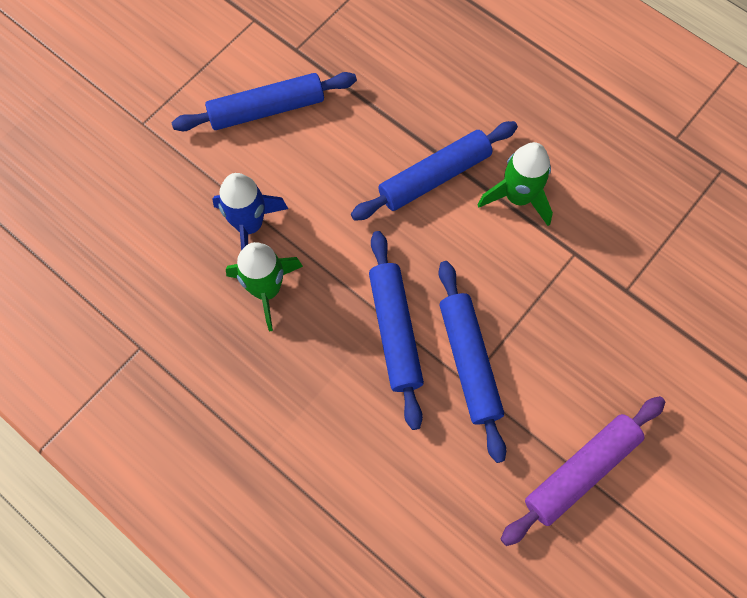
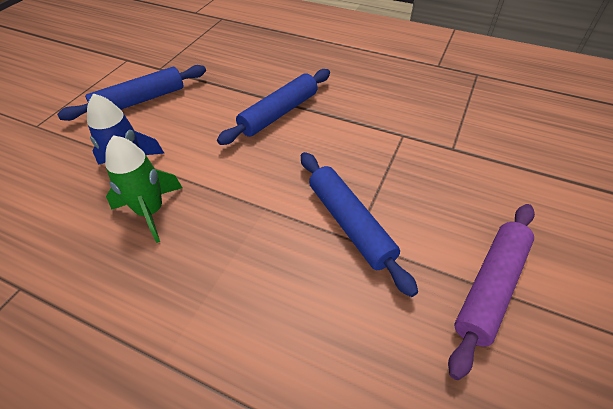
camera: 15 degrees left, 20 degrees down
(395, 331) = (276, 216): blue rolling pin -> none
(518, 197) = (346, 112): green rocket -> none

